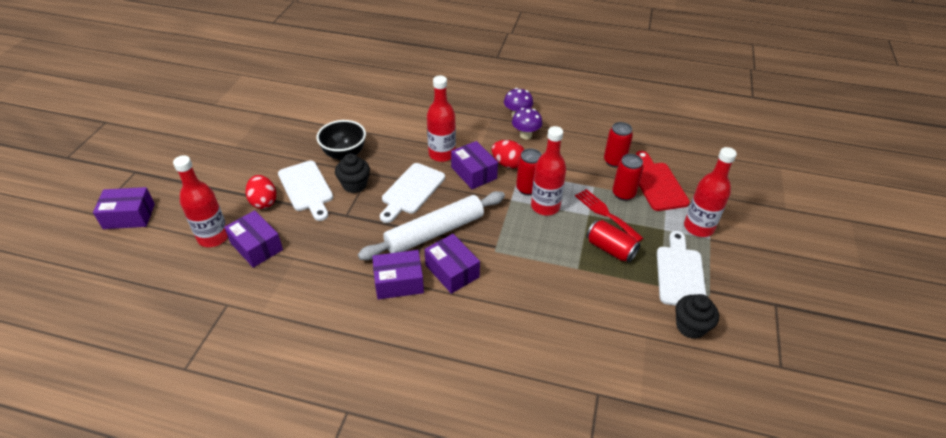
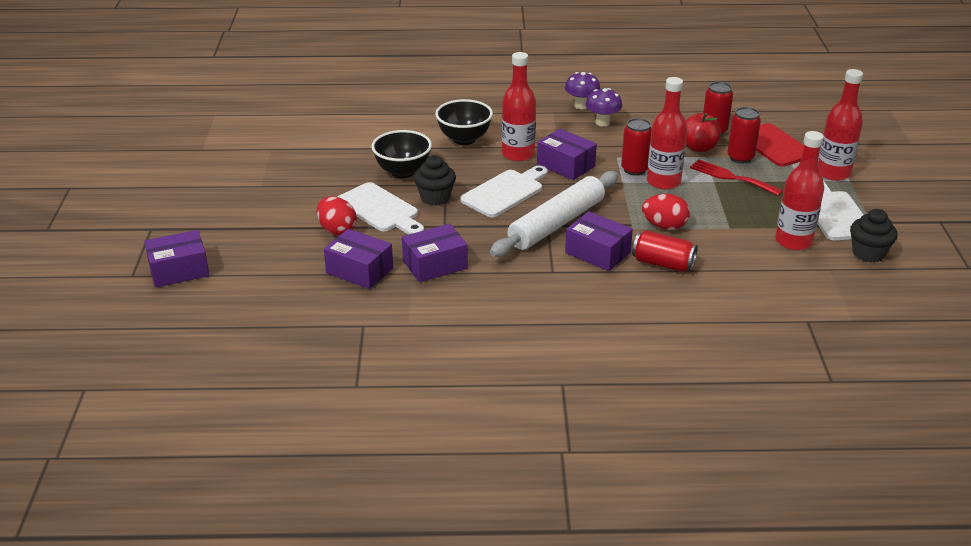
camera: 15 degrees left, 10 degrees down
(213, 237) = (300, 271): red bottle -> red bottle (793, 241)
(399, 282) = (545, 272): purple box -> purple box (435, 264)
(408, 131) = (464, 139): none -> black bowl
(411, 191) = (505, 192): white cutting board -> white cutting board turned 150 degrees counterclockwise
(508, 164) = (599, 151): red egg -> red egg (664, 226)
(593, 176) = (699, 147): none -> red apple
(610, 249) = (753, 206): red can -> red can (663, 264)

